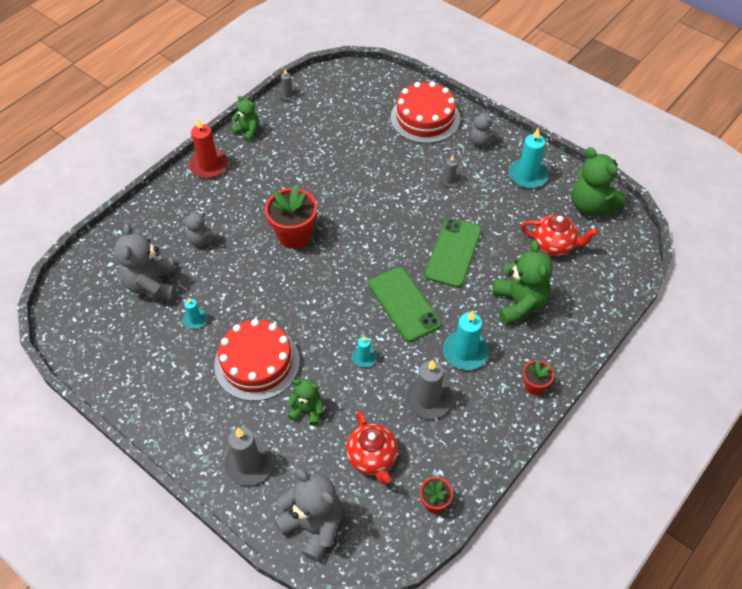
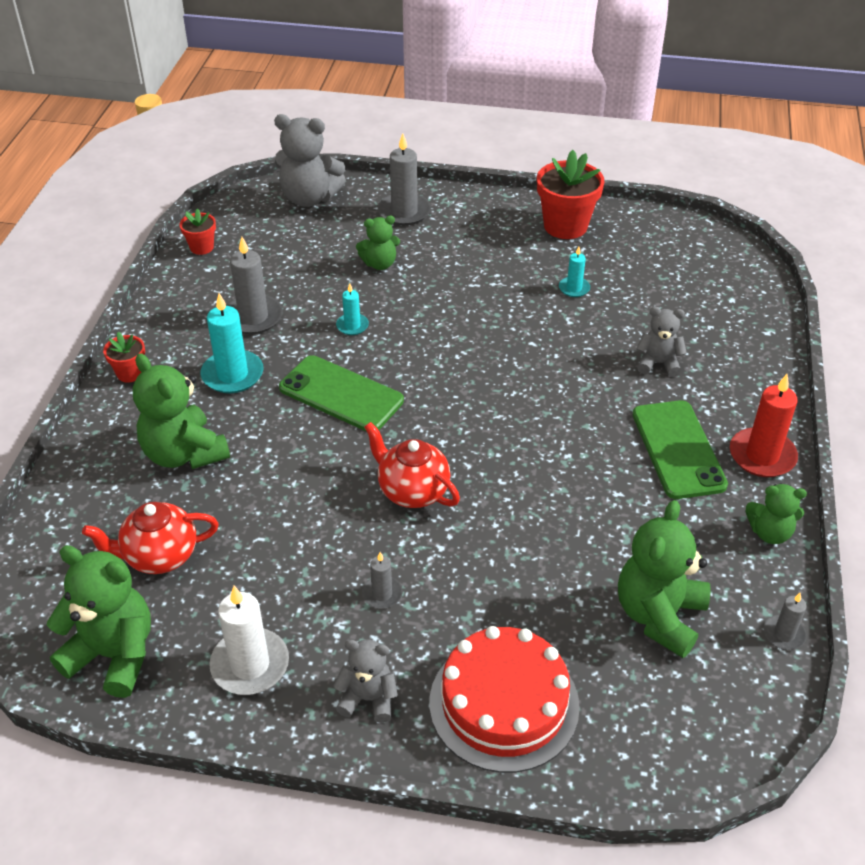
camera: 150 degrees right, 10 degrees down
(152, 285) = (658, 299): grey teddy bear -> none
(257, 363) = (468, 279): red cake -> none
(294, 235) = (549, 415): red flower pot -> red flower pot (565, 226)
(332, 121) = (659, 616): none -> green teddy bear
(372, 458) = (284, 255): red teapot -> red teapot (412, 491)
(453, 252) = (312, 482): green phone -> green phone (678, 449)
(527, 175) = (250, 664): turquoise candle -> white candle

